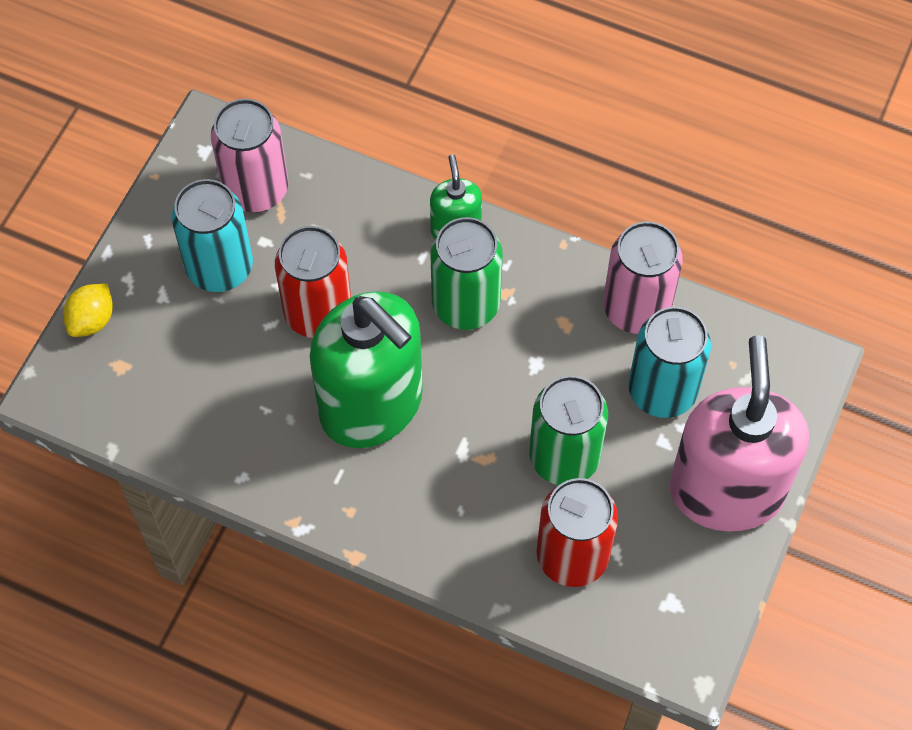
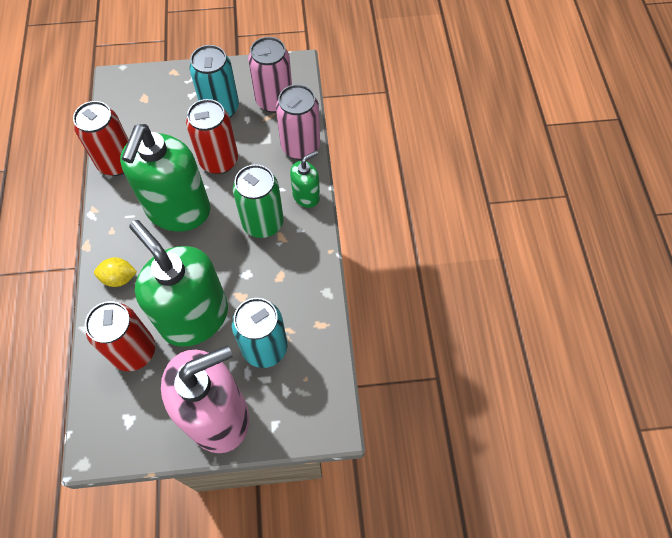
camera: 60 degrees right, 0 degrees up
(92, 320) = (162, 75): yellow lemon -> yellow lemon (119, 278)
(225, 455) = (117, 162): none -> red can
(564, 457) = (194, 317): green can -> green soap dispenser
(636, 309) = (311, 308): pink can -> pink can (300, 147)

